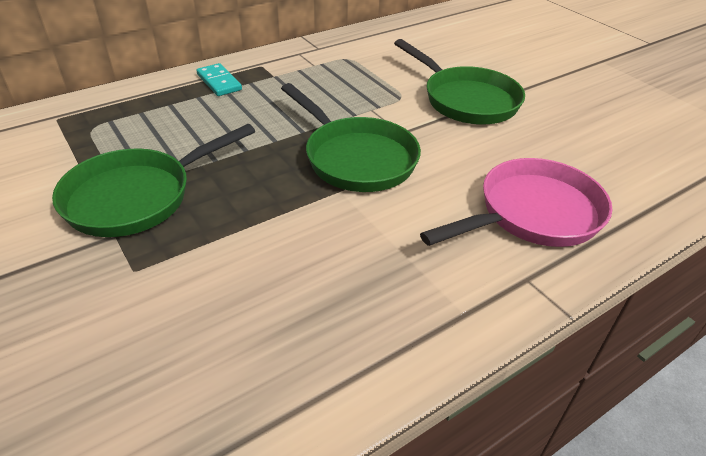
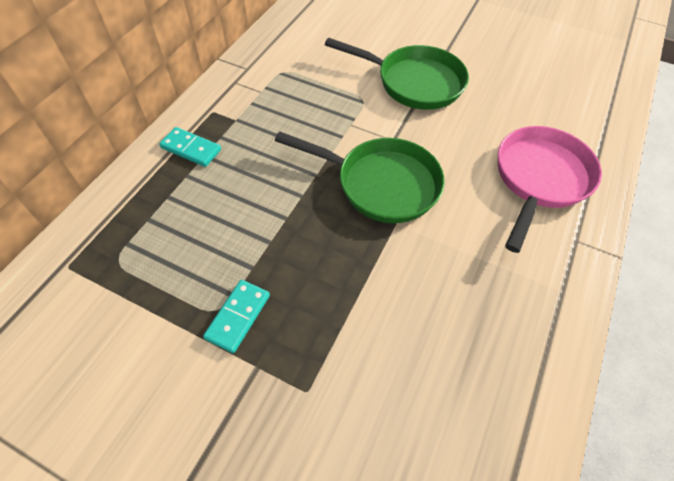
camera: 30 degrees left, 15 degrees up
(137, 197) = (238, 317): green pan -> turquoise domino

